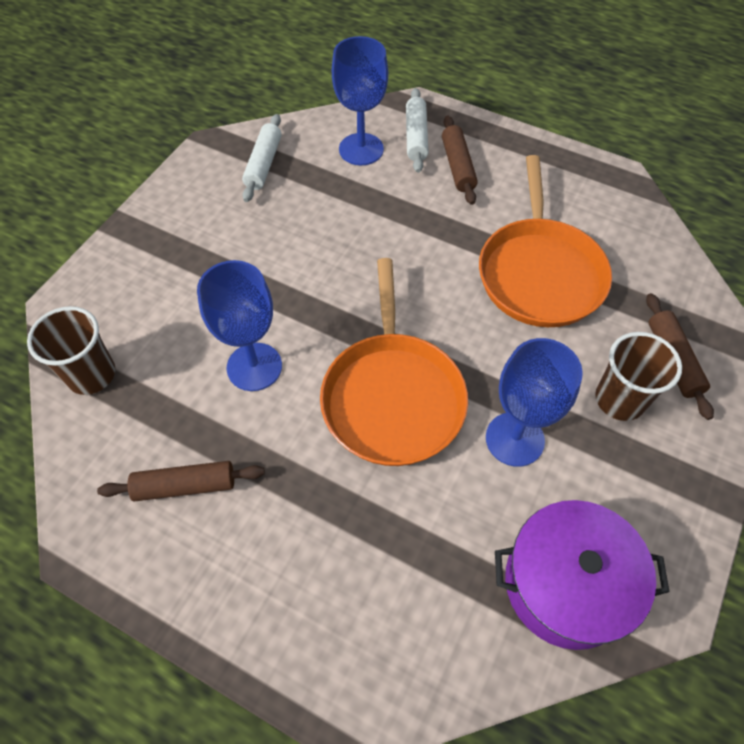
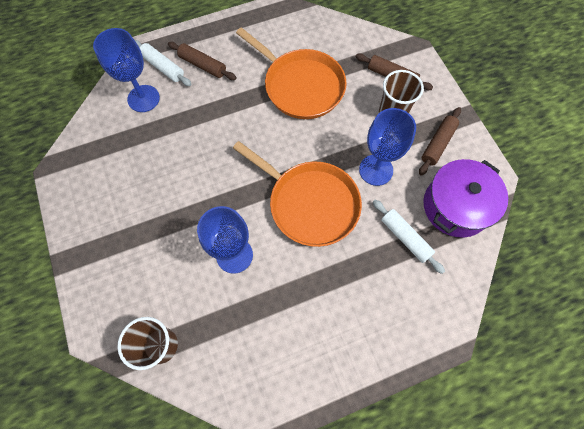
camera: 50 degrees left, 10 degrees up
(185, 486) = (275, 339): brown rolling pin -> brown rolling pin (438, 144)
(263, 164) = (101, 153): white rolling pin -> white rolling pin (405, 238)

